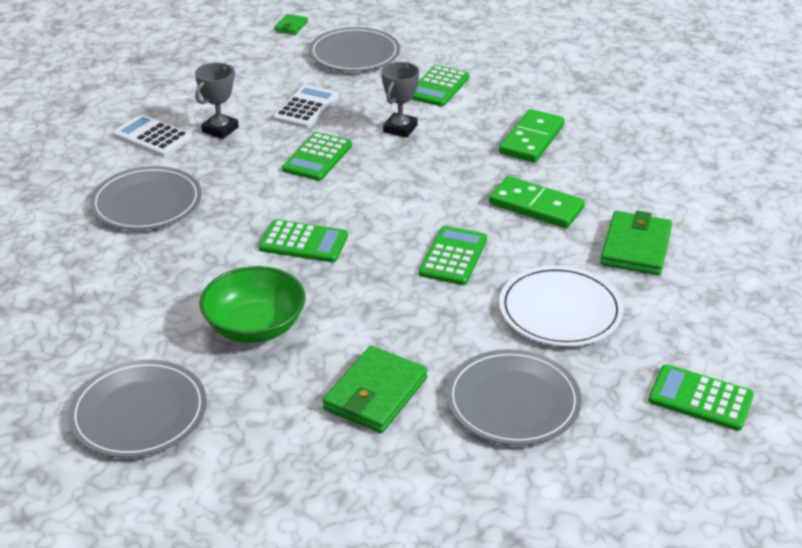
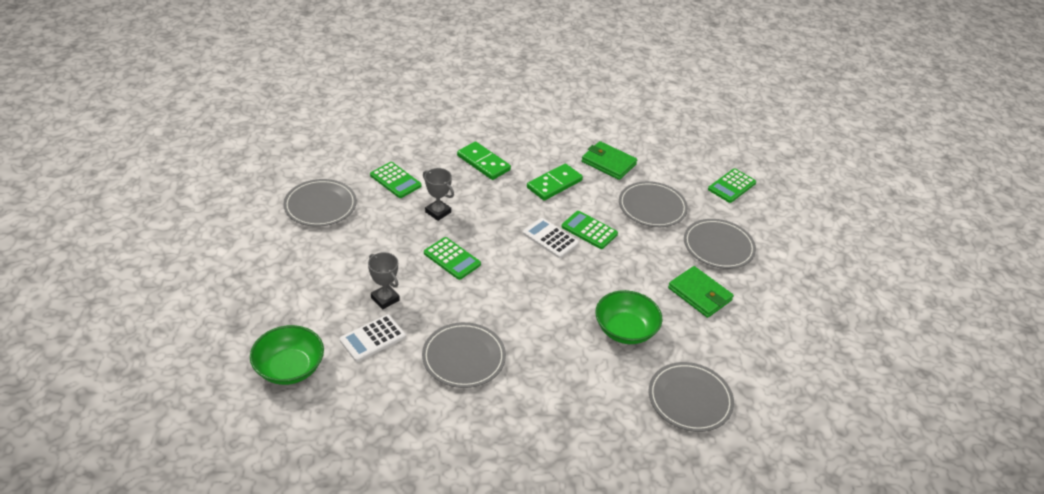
camera: 75 degrees left, 5 degrees up
(89, 101) = (289, 368): none -> green bowl
(291, 26) = (251, 226): green wallet -> none
(303, 242) = (548, 289): green calculator -> none
(306, 108) = (382, 248): white calculator -> white calculator (550, 238)
(560, 310) = (652, 207): white plate -> grey plate

